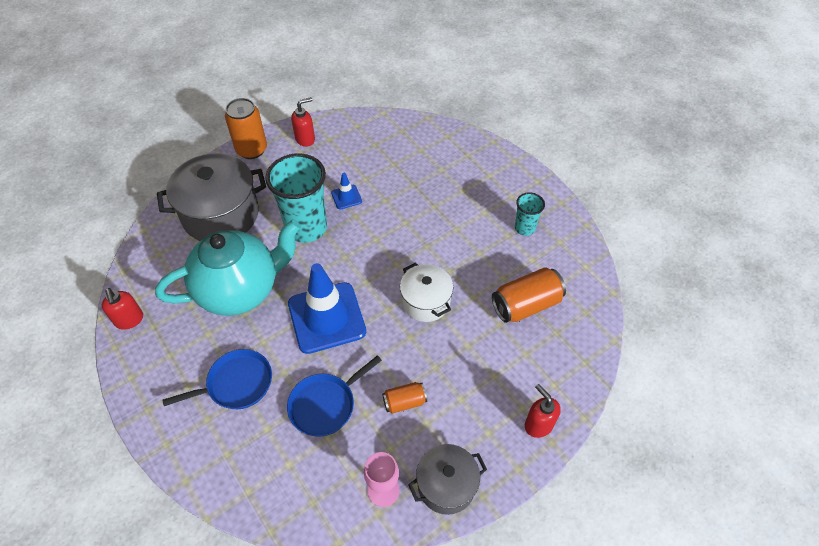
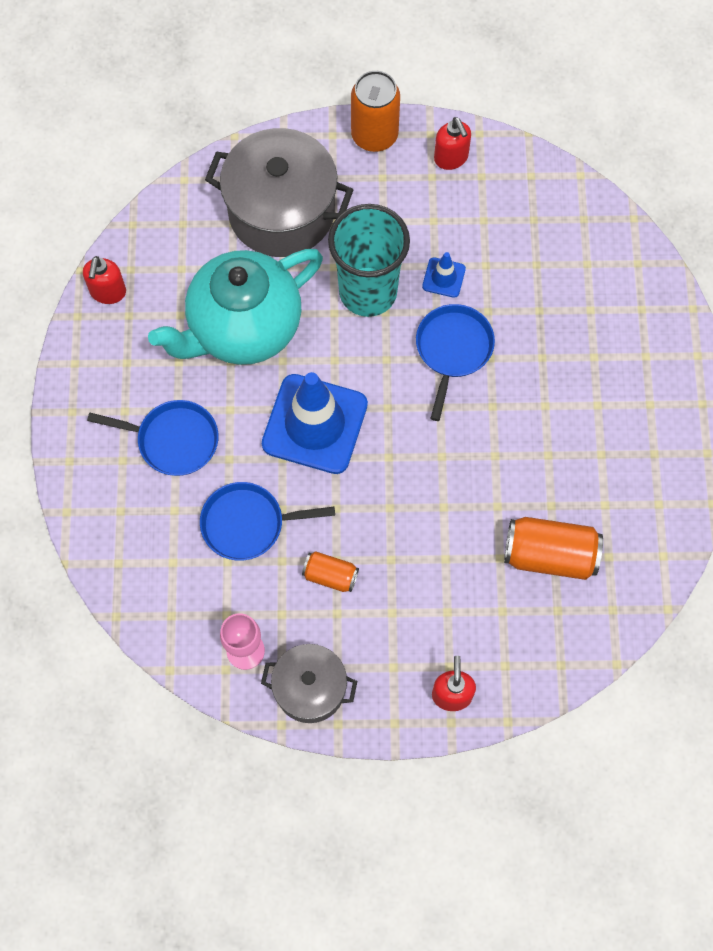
camera: 35 degrees right, 15 degrees up
(240, 290) = (243, 328): turquoise teapot -> turquoise teapot turned 135 degrees clockwise
(305, 139) = (451, 158): red soap dispenser -> red soap dispenser turned 60 degrees clockwise
(381, 230) = (453, 349): none -> blue pan
(425, 301) = (437, 476): white pot -> none
(524, 228) = (629, 458): turquoise cup -> none

